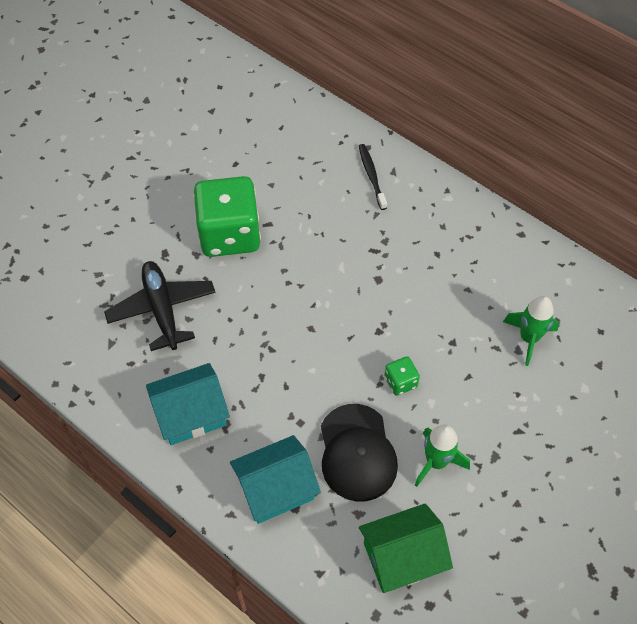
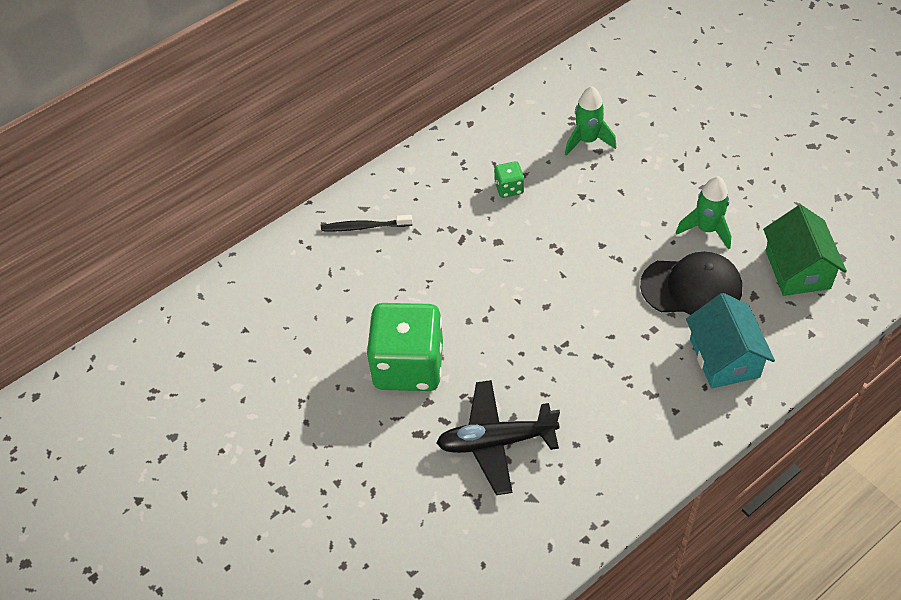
camera: 75 degrees left, 5 degrees down
(191, 414) = (633, 424): turquoise house -> none
(400, 382) = (620, 242): green dice -> green dice (509, 188)

